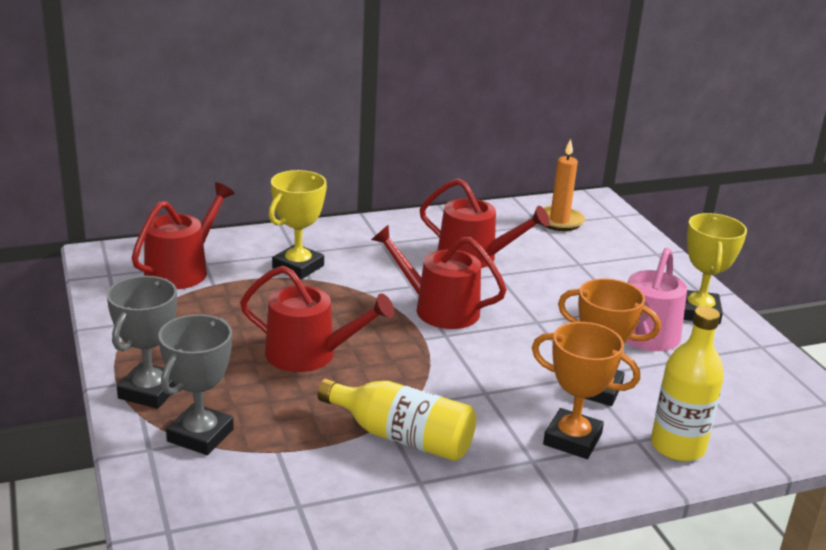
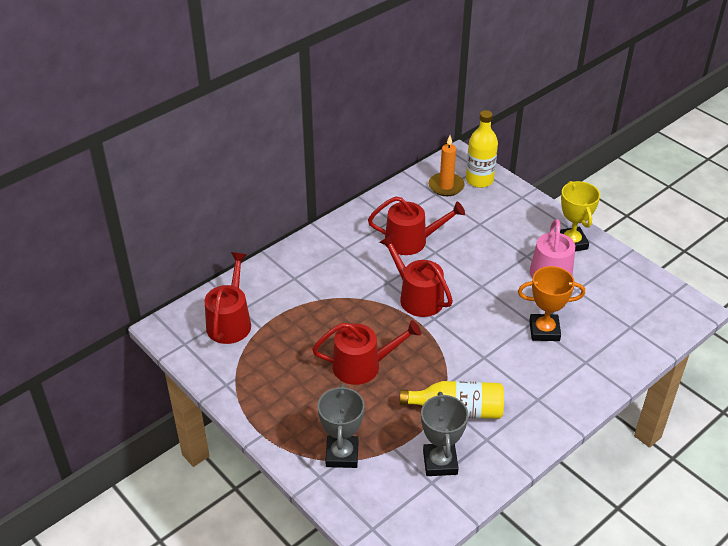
camera: 20 degrees left, 15 degrees up
(149, 391) = (287, 433): grey trophy -> grey trophy (440, 462)
(298, 267) = (305, 291): yellow trophy -> none
(439, 309) = (417, 297): red watering can -> red watering can turned 45 degrees clockwise
(572, 439) = (551, 375): orange trophy -> none
(677, 446) = (609, 358): yellow bottle -> yellow bottle (479, 180)

